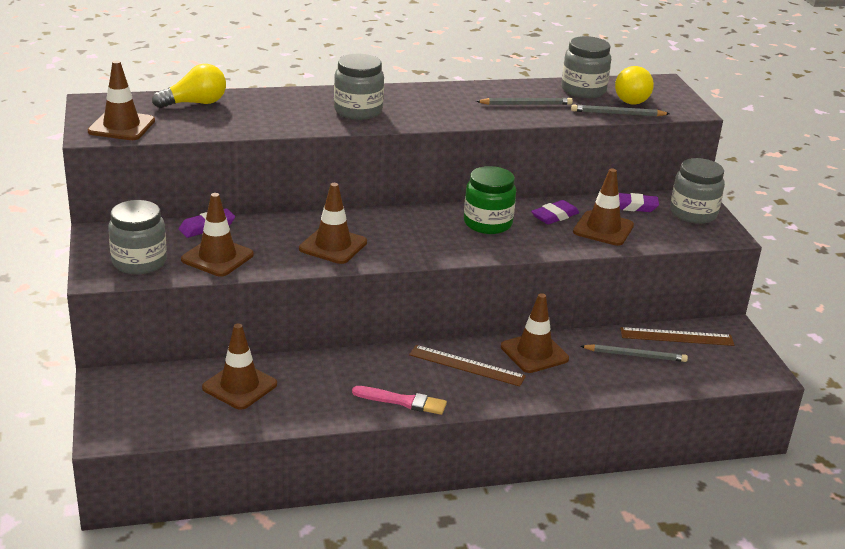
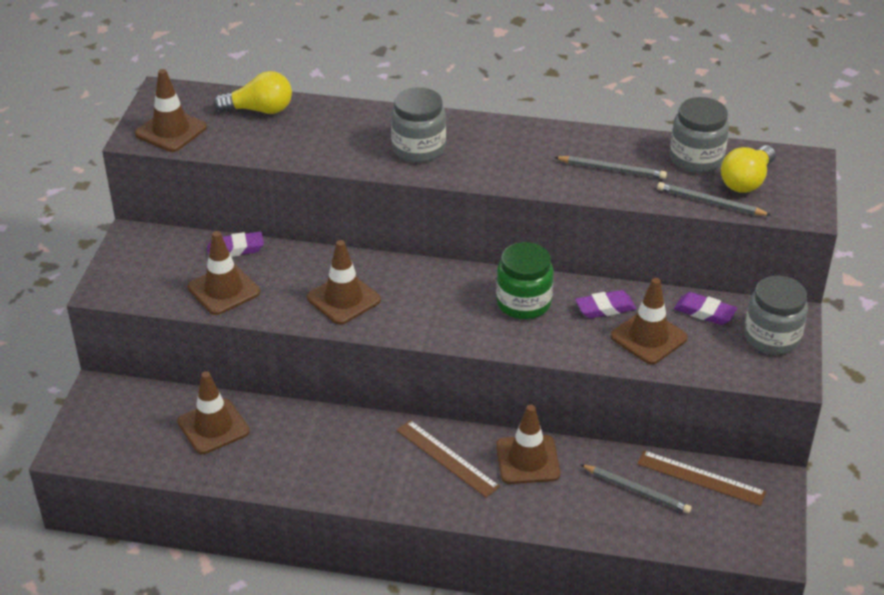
camera: 25 degrees right, 10 degrees up
(139, 262) = (149, 280): grey jar -> none
(402, 401) = (357, 485): pink brush -> none

